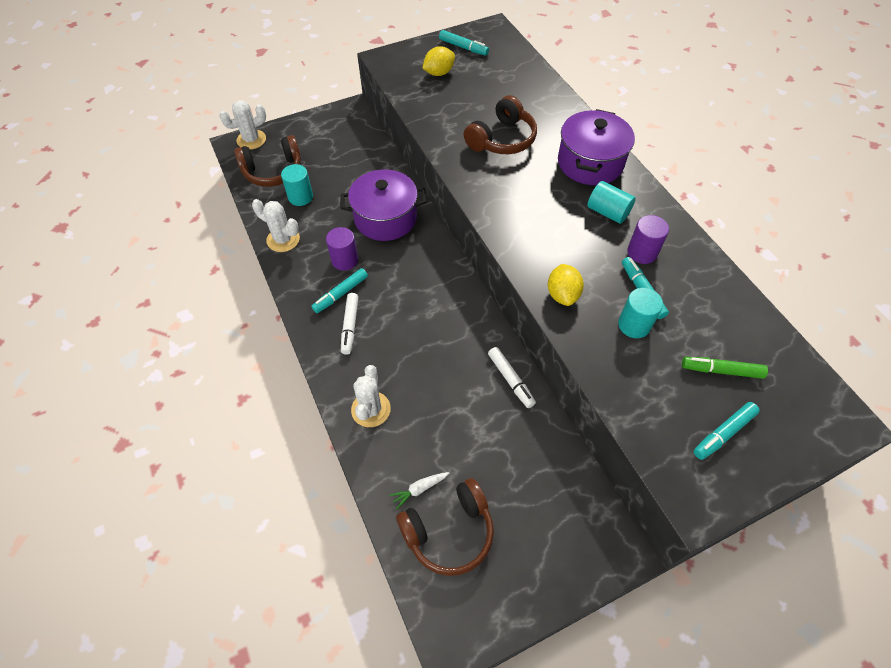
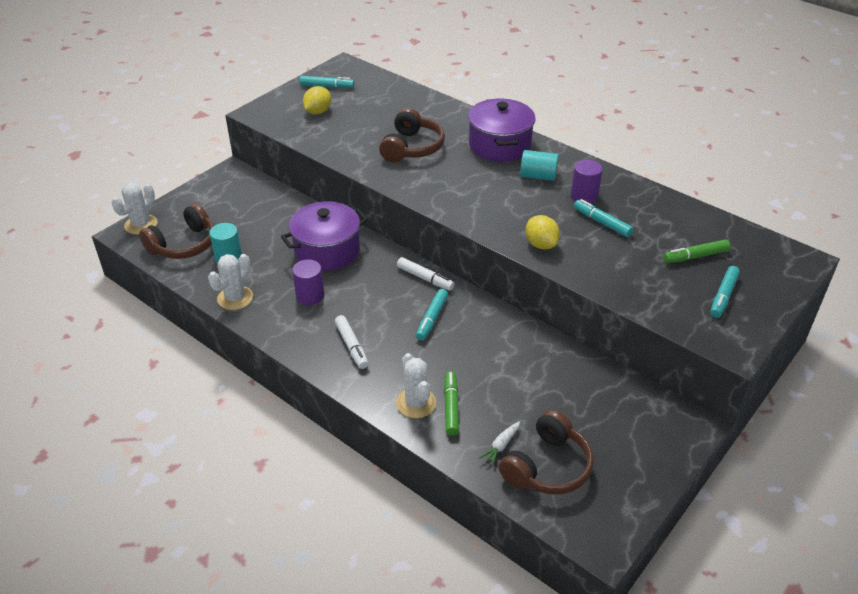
camera: 25 degrees left, 15 degrees down
(283, 239) = (235, 298): white cactus -> white cactus turned 60 degrees counterclockwise
(340, 294) = (324, 323): turquoise marker -> turquoise marker (431, 318)
(399, 427) = (451, 407): none -> green marker
(510, 380) = (525, 337): white marker -> white marker (425, 278)
(634, 325) = (611, 247): turquoise cylinder -> none

